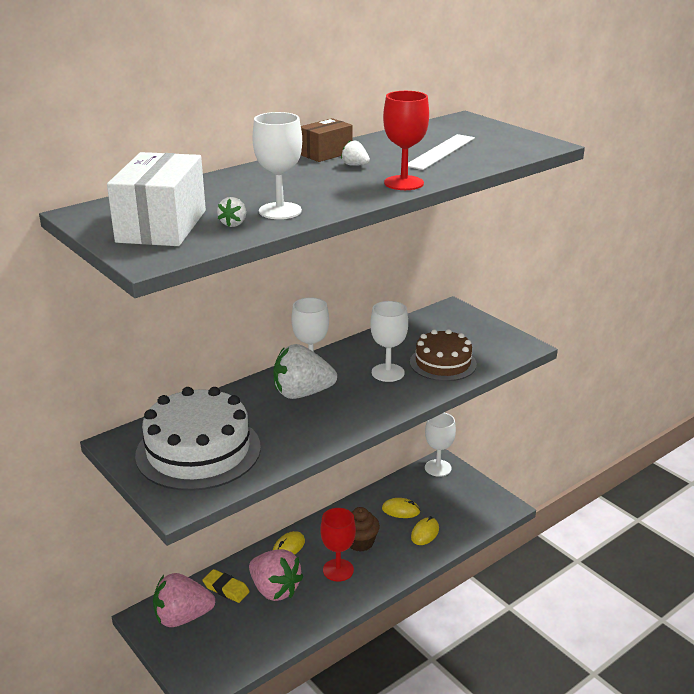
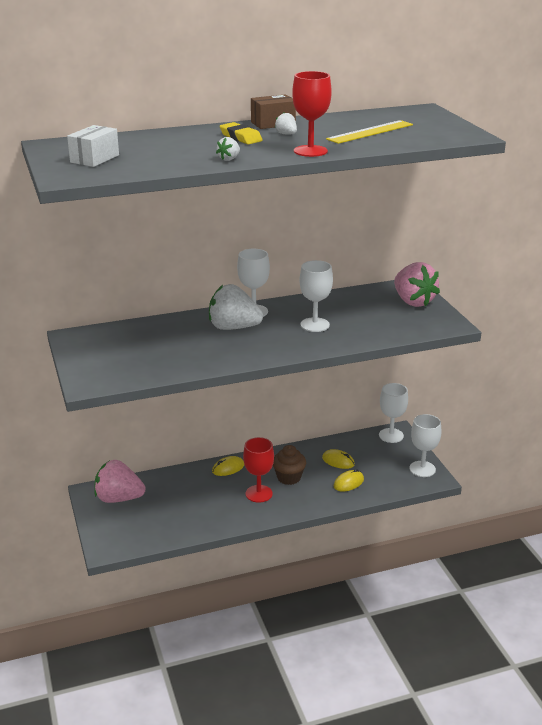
camera: 20 degrees right, 0 degrees up
(162, 226) = (95, 159): white box -> white box, size x0.58
(198, 451) = (126, 352): white cake -> none
(226, 589) = (162, 486): yellow eraser -> yellow eraser (241, 137)
(233, 224) = (147, 163): white strawberry -> white strawberry (229, 159)
(275, 590) = (200, 496): pink strawberry -> pink strawberry (413, 301)
(280, 211) = (190, 159): white goblet -> white goblet (422, 469)
(440, 152) = (370, 132): white ruler -> yellow ruler
(443, 363) = (367, 325): brown cake -> none

